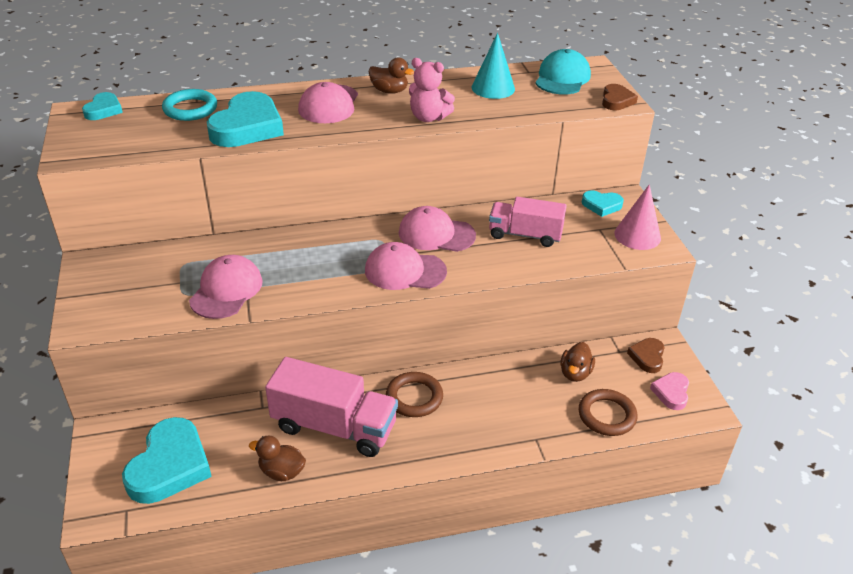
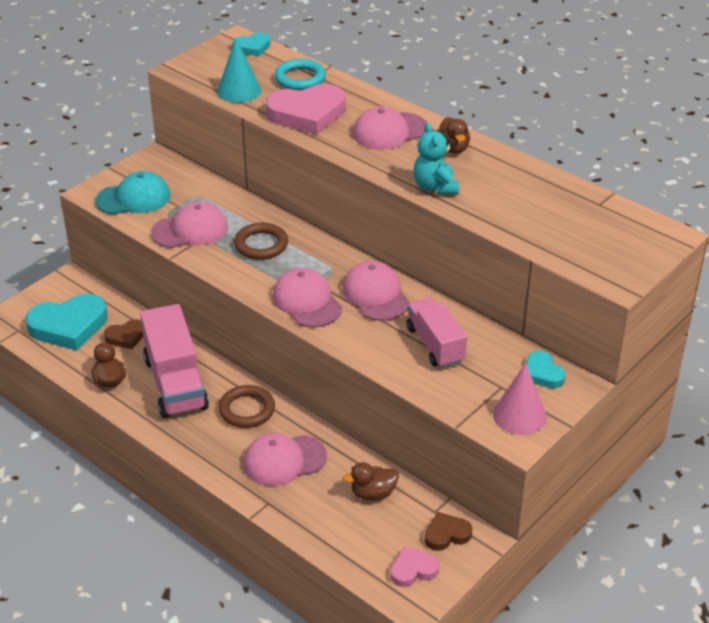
camera: 55 degrees right, 0 degrees up
(247, 127) = (307, 114): turquoise heart -> pink heart
(428, 117) = (435, 187): pink teddy bear -> turquoise teddy bear
(493, 88) = (536, 197): turquoise cone -> turquoise cone (239, 90)
(495, 405) = (284, 460): none -> pink cap
(562, 78) = (615, 228): turquoise cap -> turquoise cap (133, 198)
(607, 415) = (339, 536): brown ring -> brown ring (261, 245)
(616, 100) = (616, 276): brown heart -> brown heart (126, 337)

